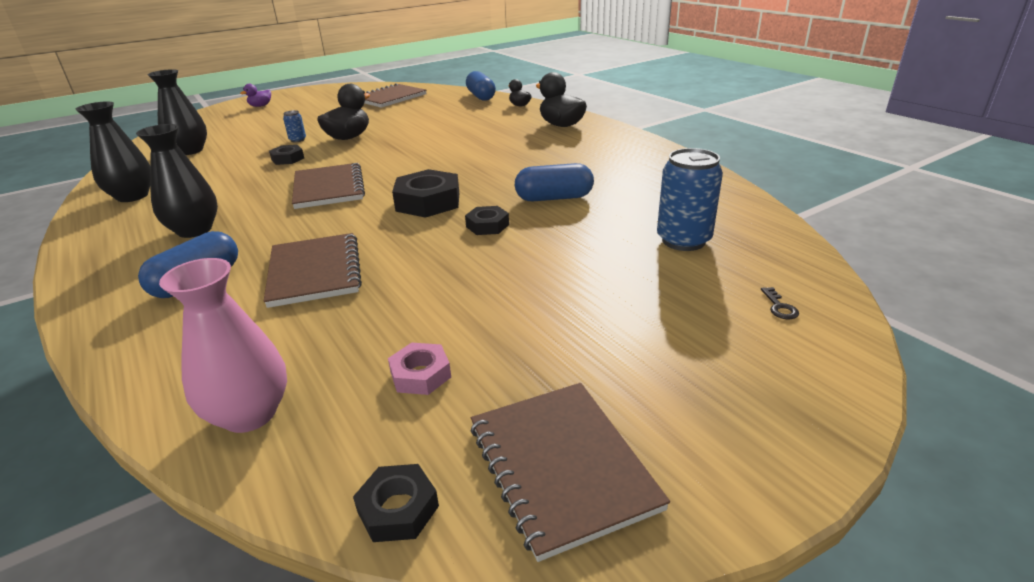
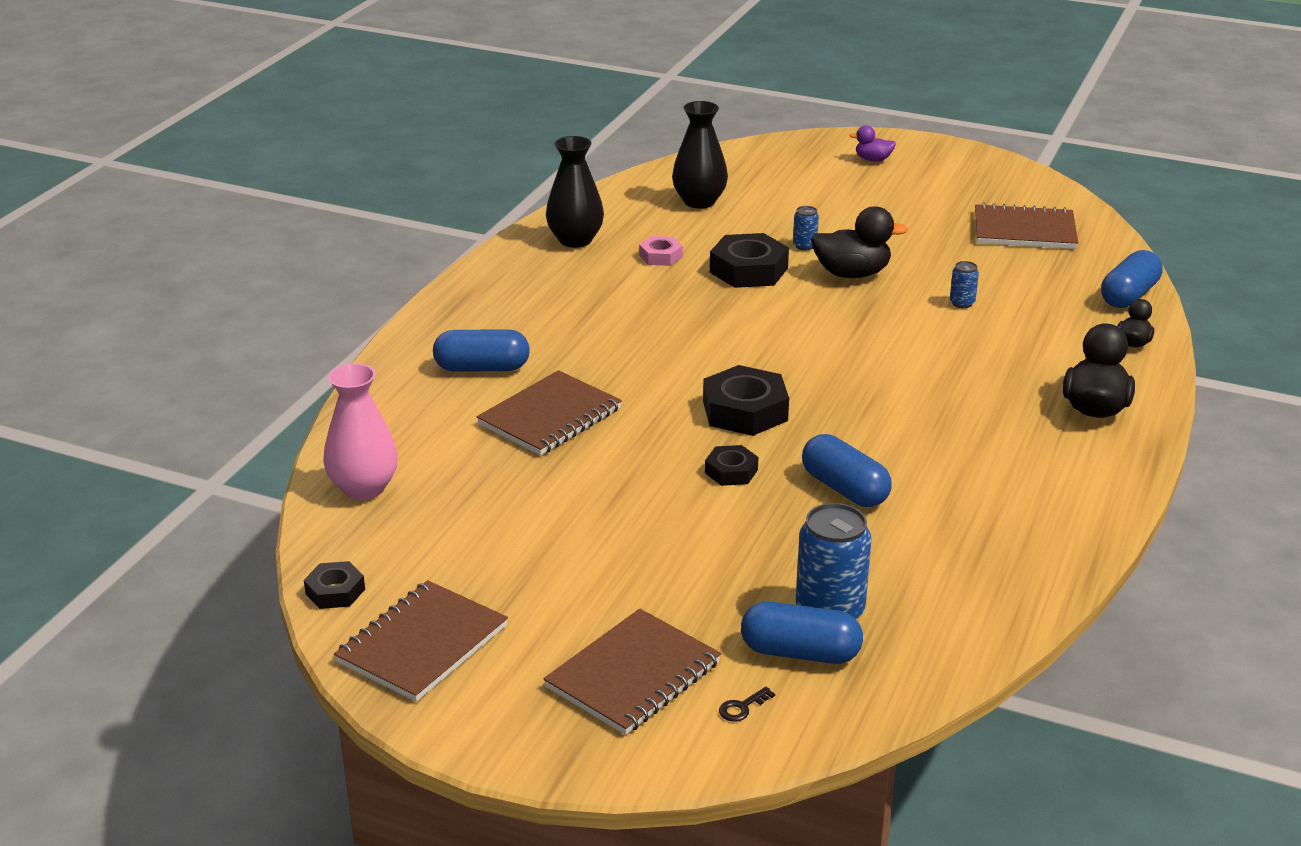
camera: 55 degrees right, 0 degrees up
(195, 230) = (553, 314): black vase -> none
(288, 159) = (748, 270): black nut -> black nut, size x1.79
(329, 188) = (709, 335): brown notebook -> brown notebook (633, 675)
(420, 375) = (464, 540): pink nut -> pink nut (660, 256)
(425, 124) = (962, 303): none -> blue can
(723, 264) = (800, 652): none -> blue capsule

